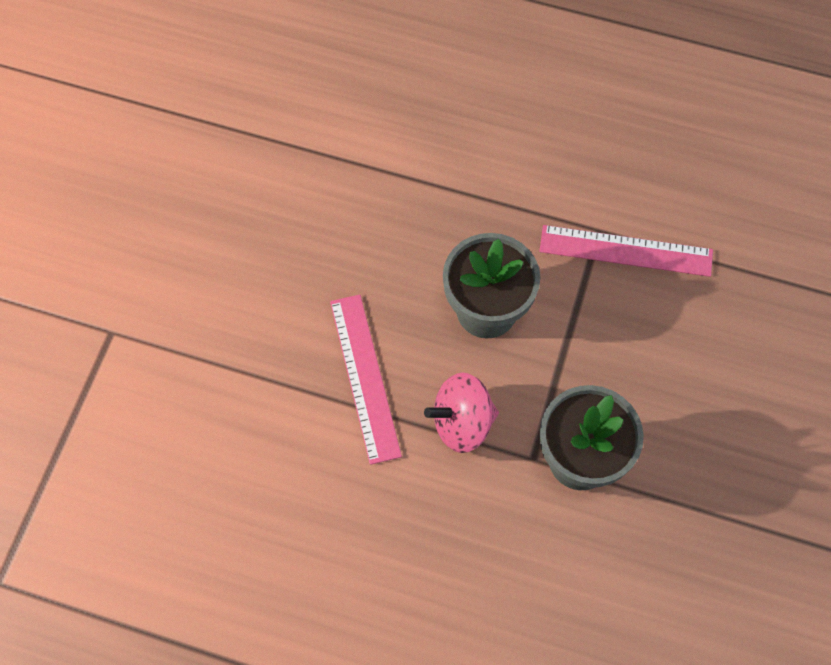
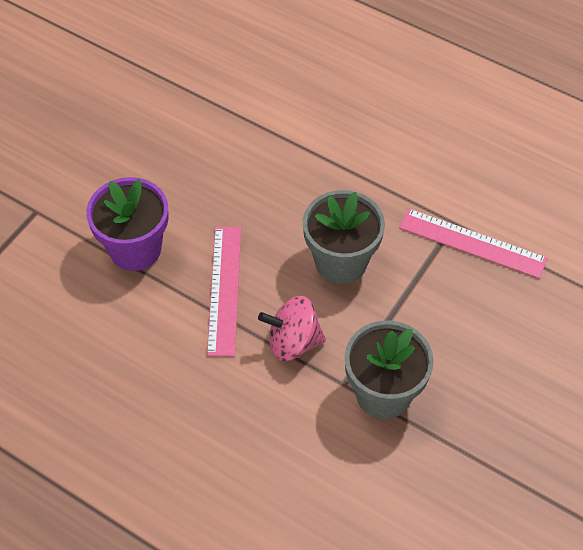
camera: 15 degrees right, 10 degrees down
(245, 352) = (135, 249): none -> purple flower pot

